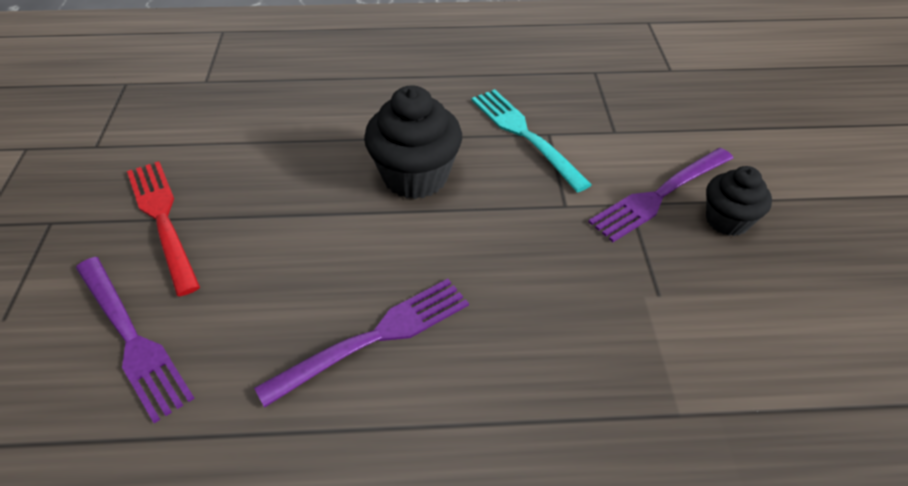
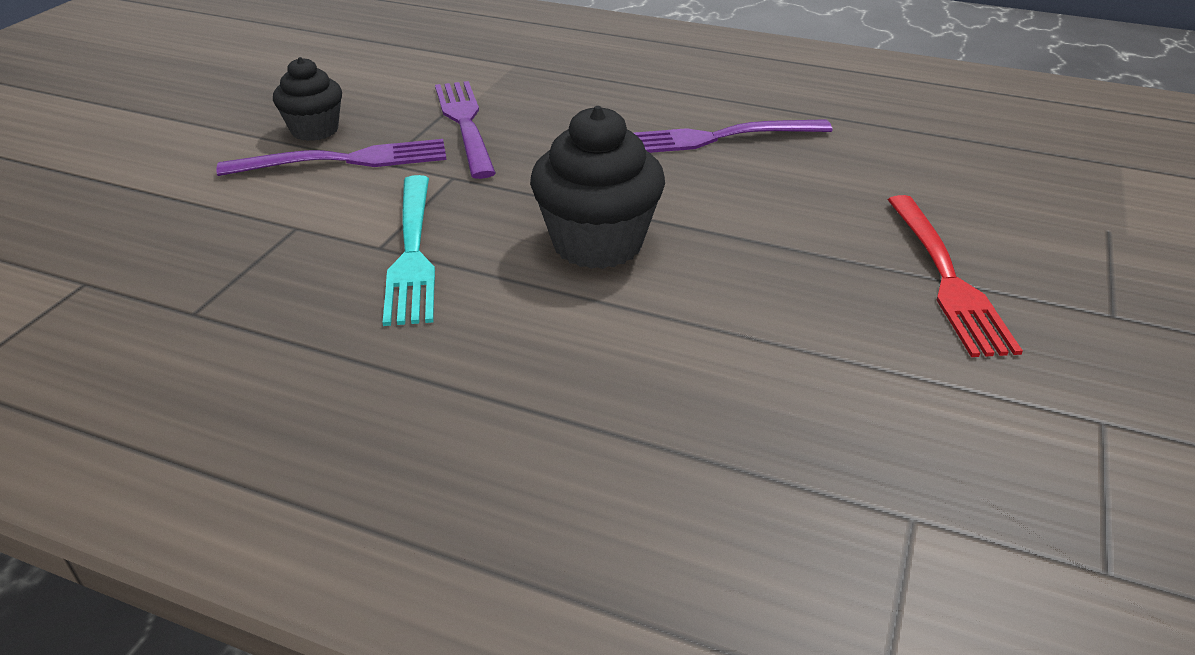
camera: 155 degrees left, 10 degrees down
(131, 338) = (954, 185): purple fork -> purple fork (465, 124)

